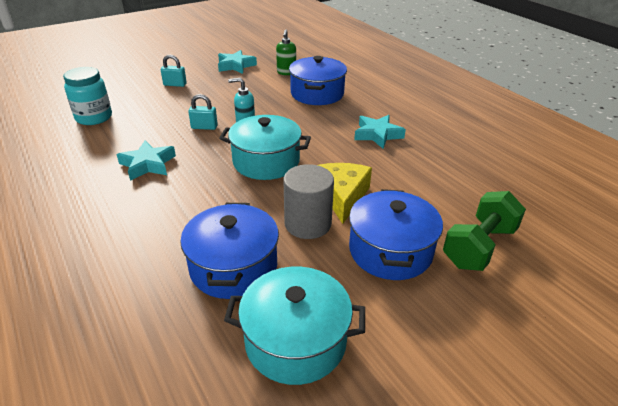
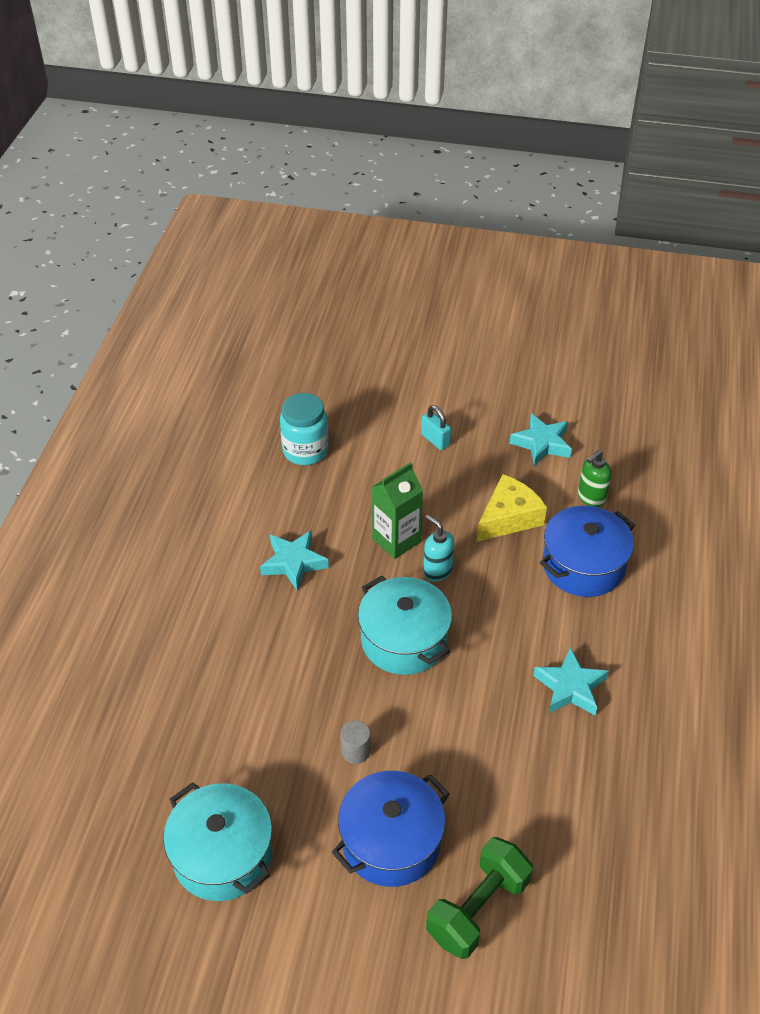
camera: 45 degrees right, 10 degrees up
(204, 127) = (396, 540): turquoise padlock -> green carton
(234, 267) = (249, 747): blue pot -> none
(308, 224) = (355, 751): grey cylinder -> grey cylinder, size x0.52
(343, 196) = (425, 744): yellow cheese -> yellow cheese (509, 518)
(479, 246) = (478, 909): green dumbbell -> green dumbbell turned 45 degrees counterclockwise

